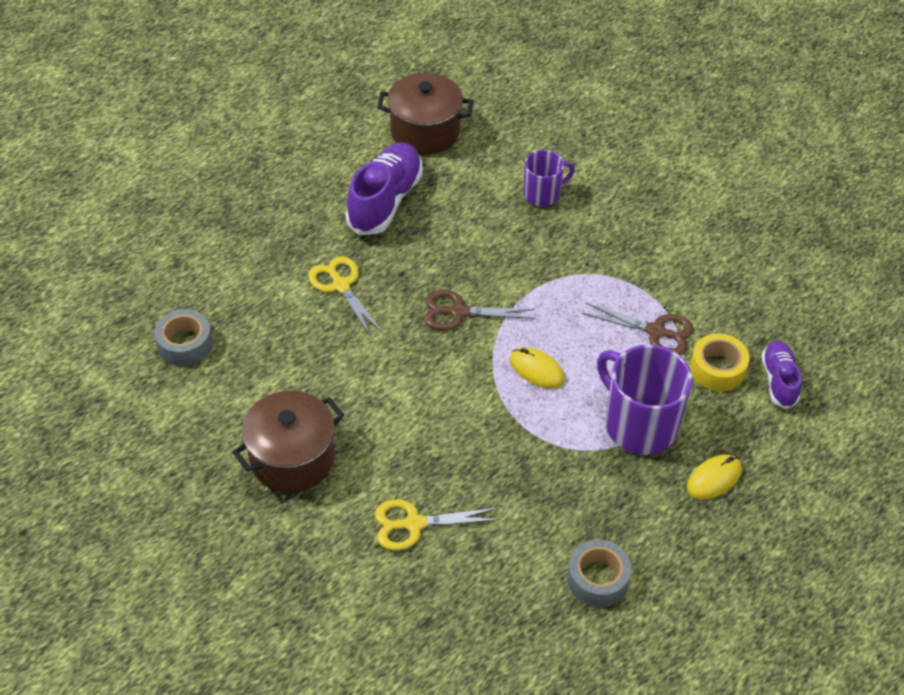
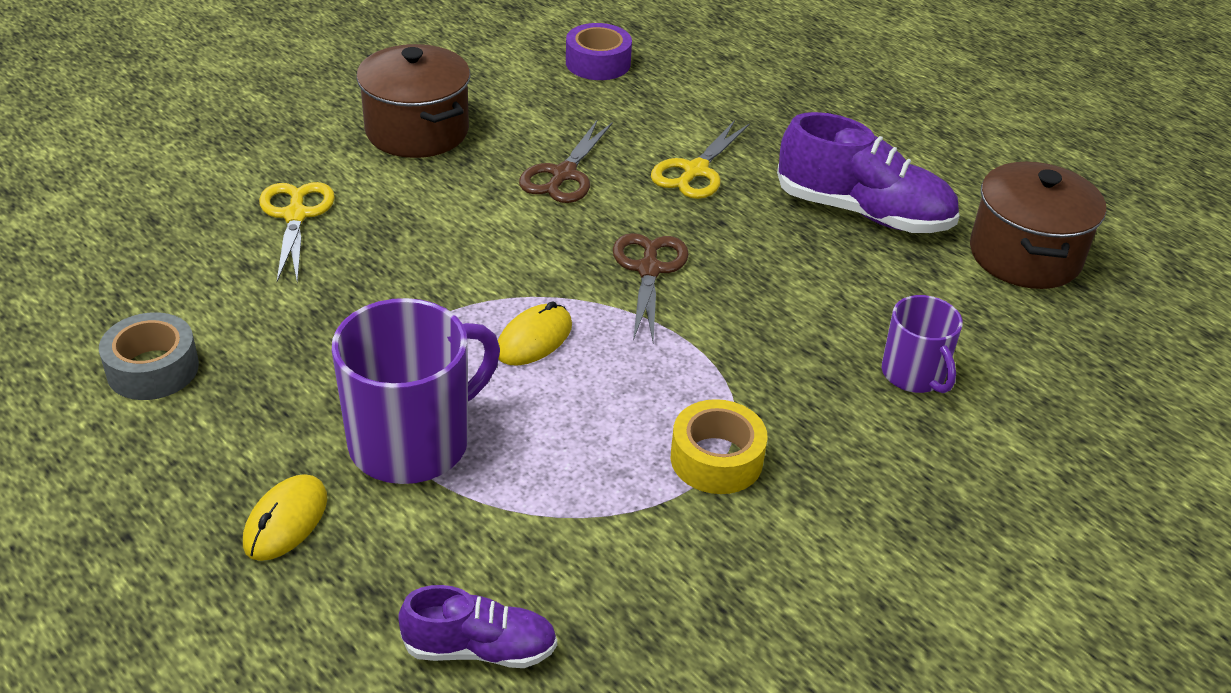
camera: 90 degrees right, 10 degrees down
(185, 344) = (598, 63): grey tape -> purple tape
(341, 285) = (695, 171): yellow scissors -> yellow scissors turned 150 degrees clockwise
(656, 331) = (606, 485): brown scissors -> brown scissors (563, 175)
(714, 478) = (286, 521): yellow mouse -> yellow mouse turned 60 degrees clockwise
(717, 369) = (516, 559): yellow tape -> yellow tape (716, 459)

